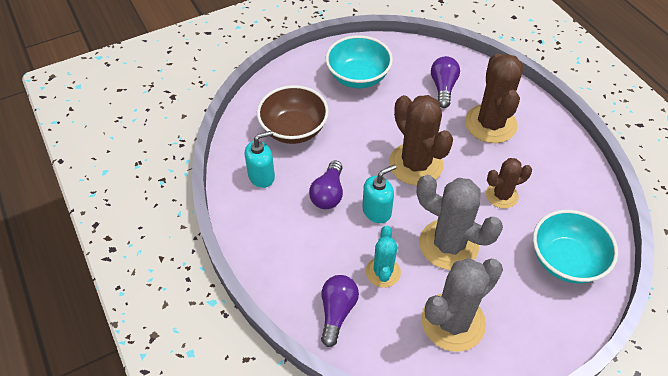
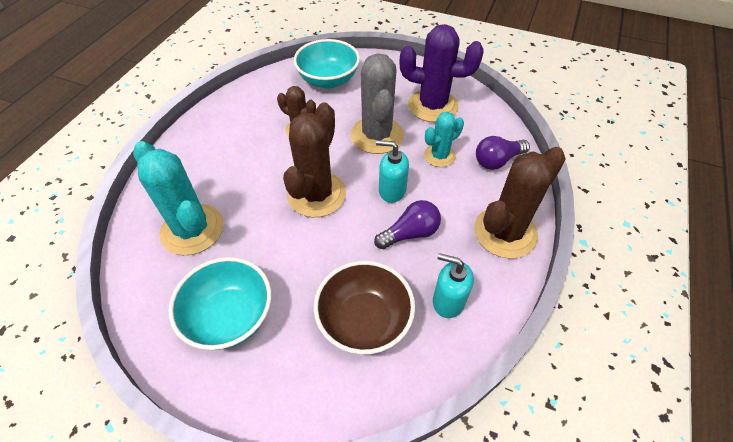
camera: 130 degrees left, 0 degrees up
(443, 88) = (192, 229): purple light bulb -> turquoise cactus
(453, 322) = (432, 106): grey cactus -> purple cactus
(490, 124) = (220, 171): brown cactus -> brown cactus (505, 232)

